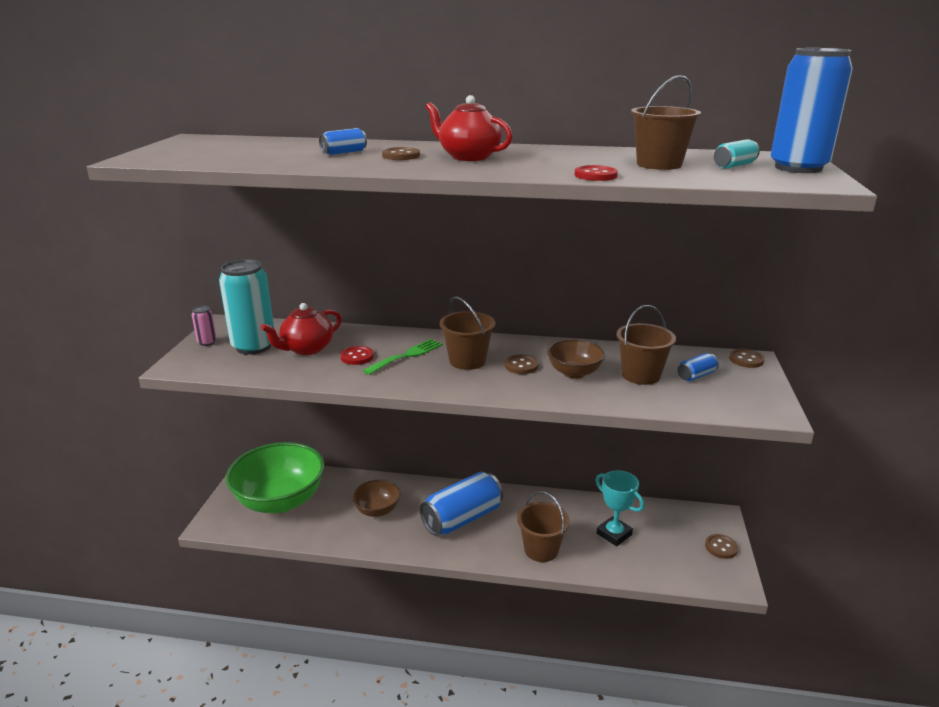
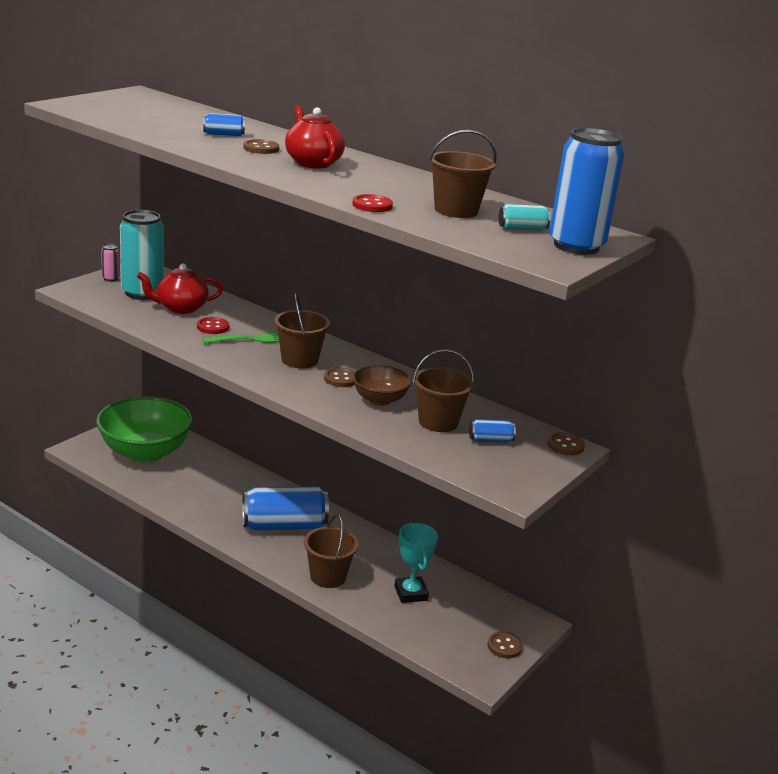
camera: 25 degrees right, 0 degrees up
(377, 510) = (217, 490): brown bowl -> none

